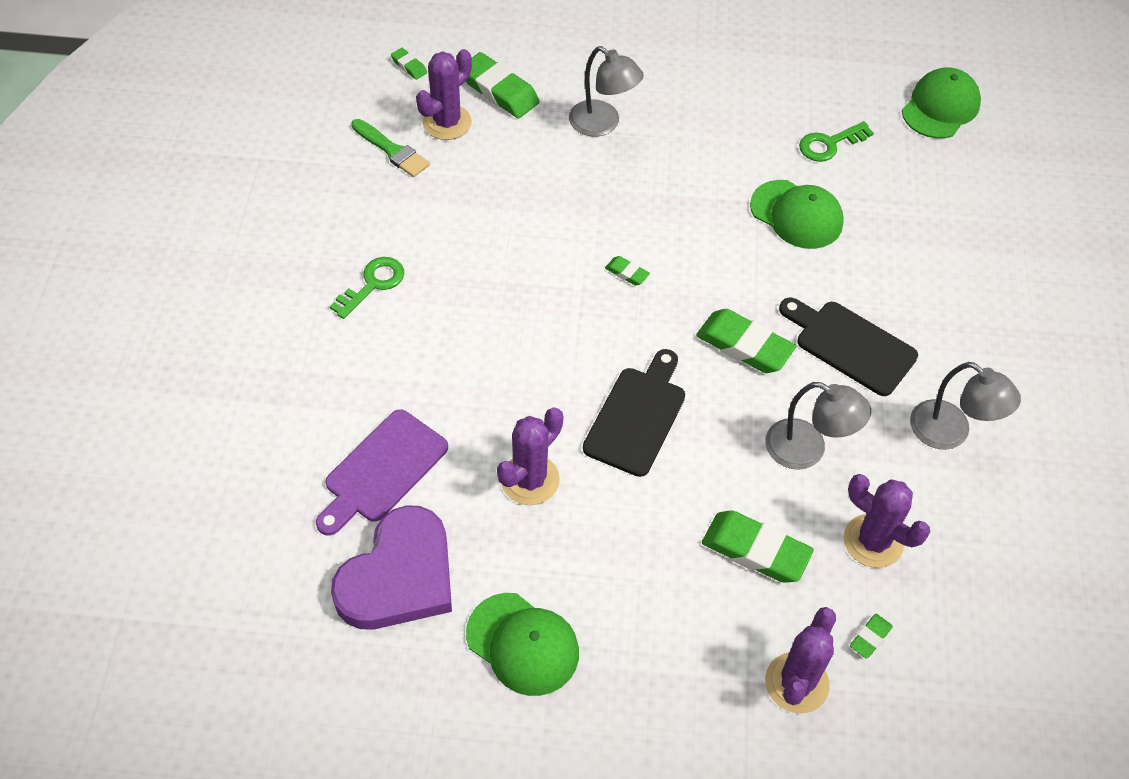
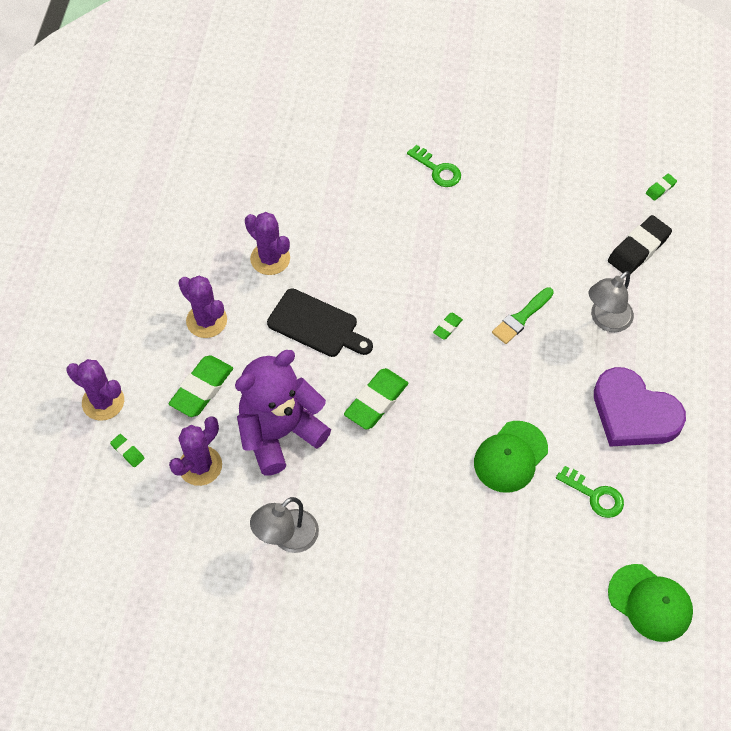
camera: 95 degrees right, 5 degrees up
(382, 470) = (284, 178): purple cutting board -> none
(392, 150) = (567, 179): green brush -> green brush (521, 318)
(399, 576) = (207, 188): purple heart -> purple heart (633, 413)
(447, 122) = (599, 213): purple cactus -> purple cactus (206, 320)
(499, 91) = (638, 249): green eraser -> black eraser
(523, 644) = (153, 251): green cap -> none
(807, 450) = (280, 433): grey lamp -> purple teddy bear
(829, 144) = (594, 495): green key -> green key turned 150 degrees clockwise
(850, 345) = (374, 478): black cutting board -> none

